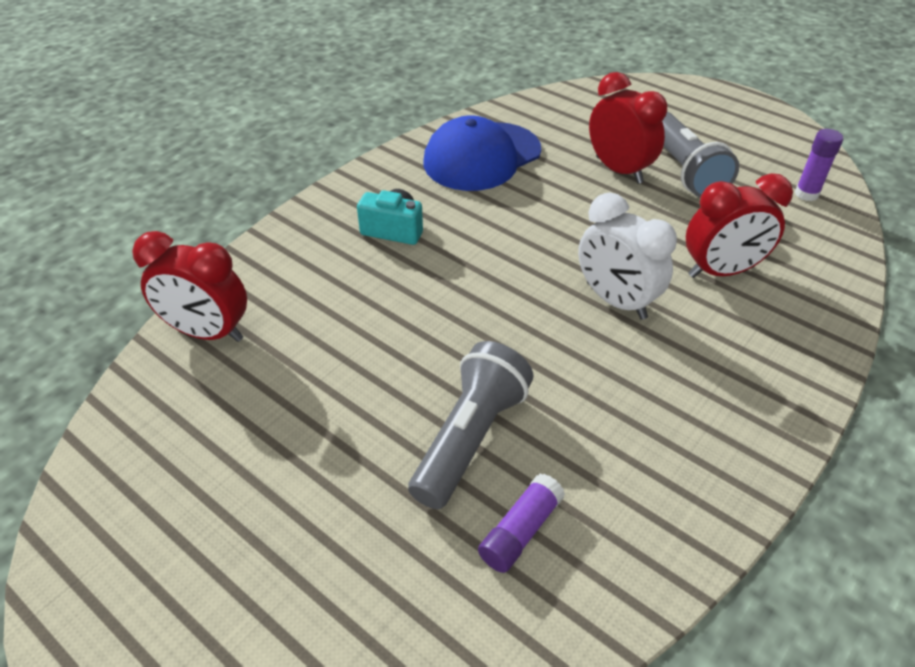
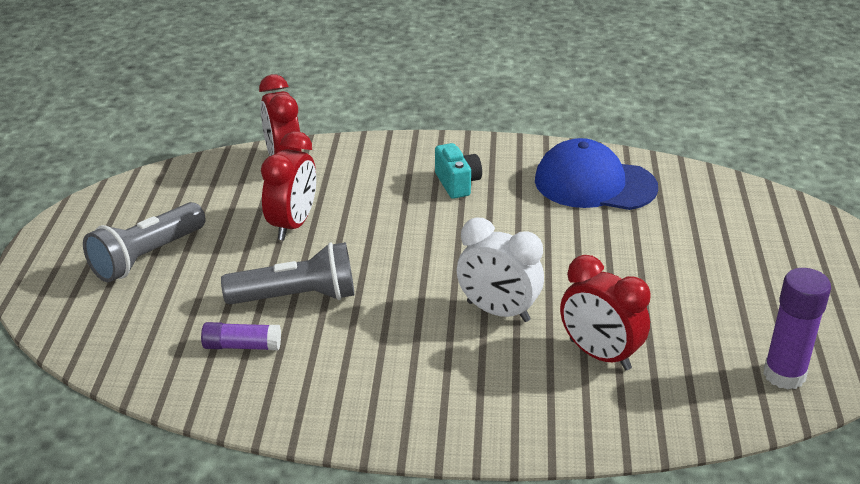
camera: 55 degrees right, 10 degrees down
(615, 301) = (498, 311): white clock -> white clock turned 75 degrees counterclockwise
(619, 170) = (671, 256): red clock -> red clock (292, 225)
(684, 170) = (721, 291): grey flashlight -> grey flashlight (147, 257)
(806, 194) = (784, 375): purple glue stick -> purple glue stick, size x1.57

